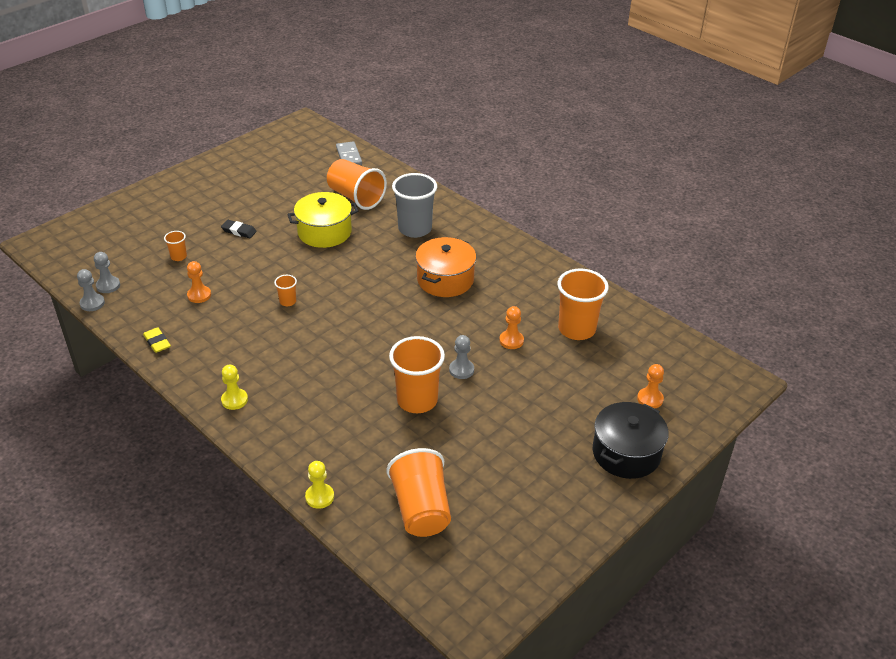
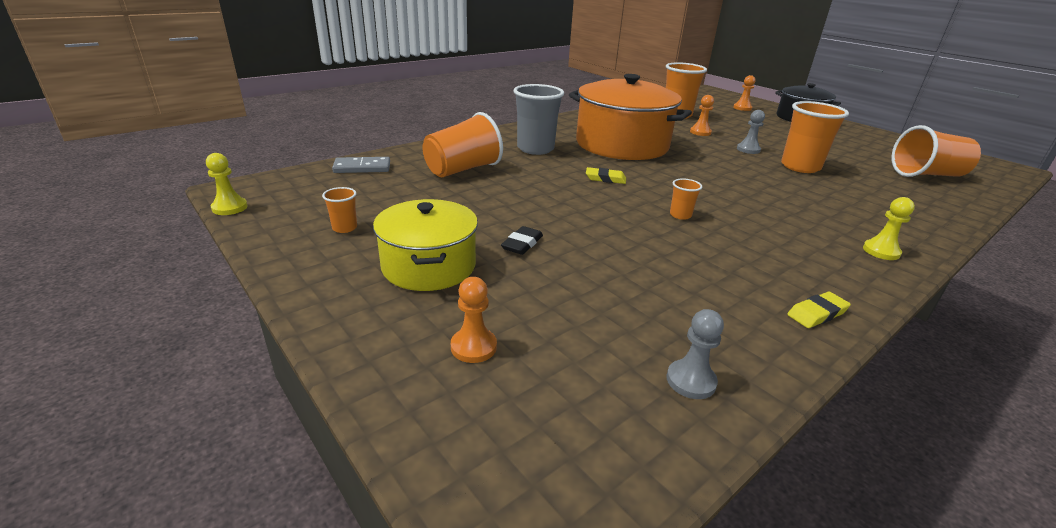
camera: 85 degrees left, 10 degrees down
(92, 303) = (754, 400): grey pawn -> none
(178, 257) = (589, 297): orange cup -> orange cup (344, 228)
(199, 295) = (688, 277): orange pawn -> orange pawn (473, 347)
(319, 497) = (966, 211): yellow pawn -> yellow pawn (229, 208)
(324, 232) = (534, 189): yellow pot -> yellow pot (429, 266)
(353, 267) = (605, 179): none -> yellow eraser
(445, 280) = (622, 144): orange pot -> orange pot, size x1.65

